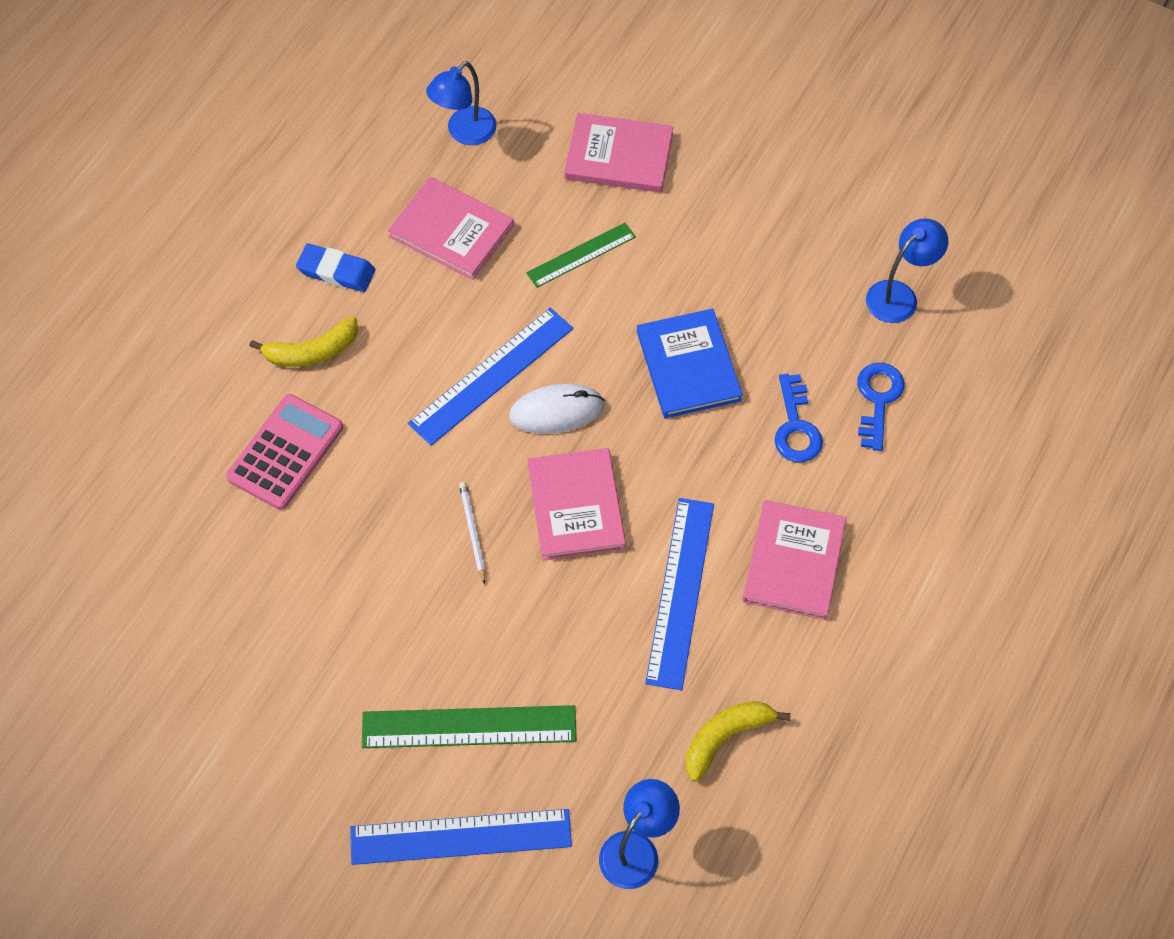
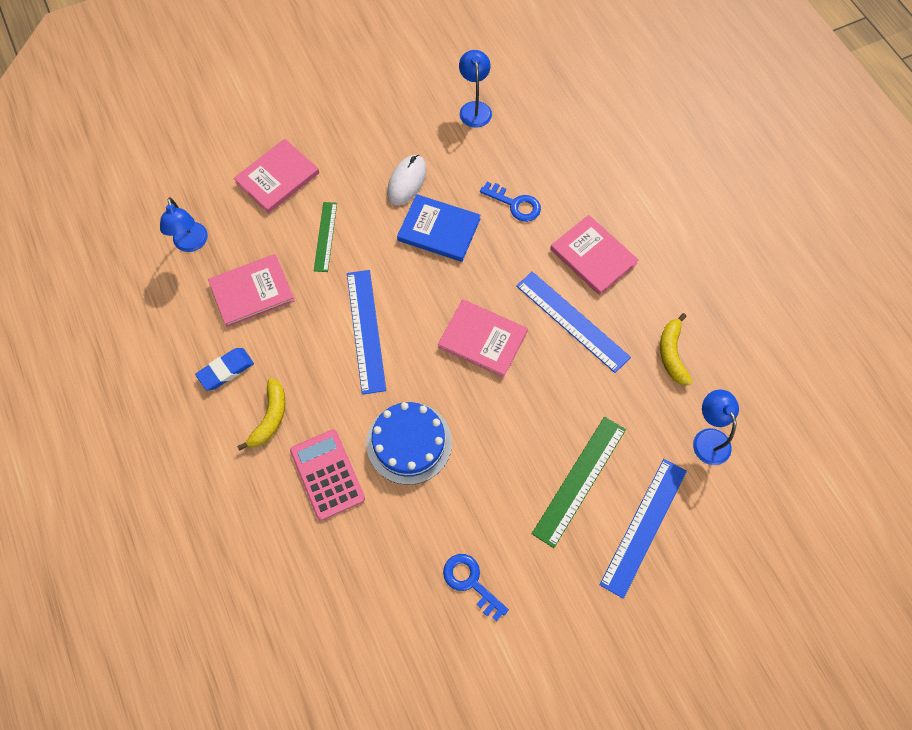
camera: 55 degrees left, 5 degrees up
(383, 511) = (409, 442): none -> blue cake
(472, 532) = (459, 403): white pencil -> none
(556, 411) = (415, 312): white mouse -> white mouse (407, 181)
(878, 400) = (528, 158): blue key -> blue key (471, 582)

